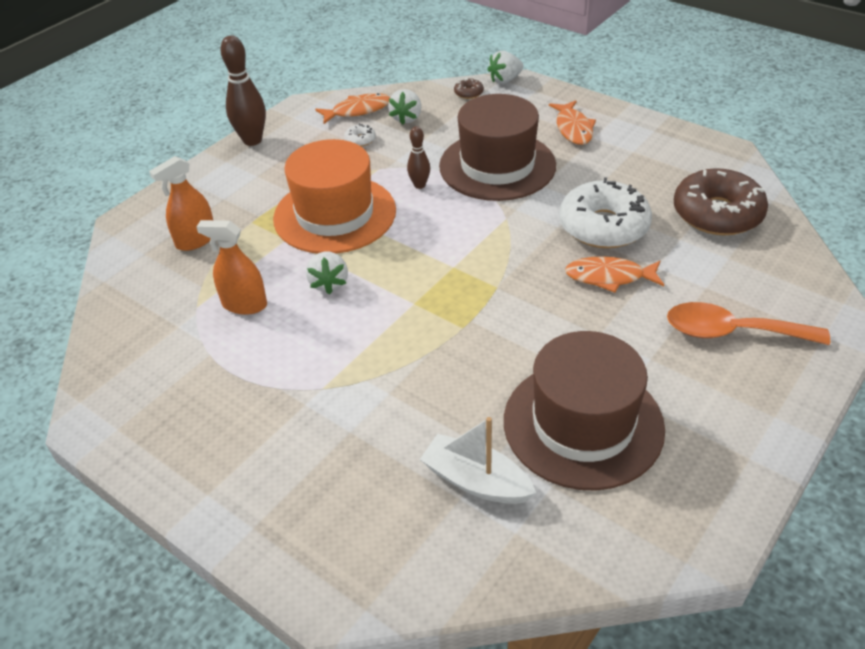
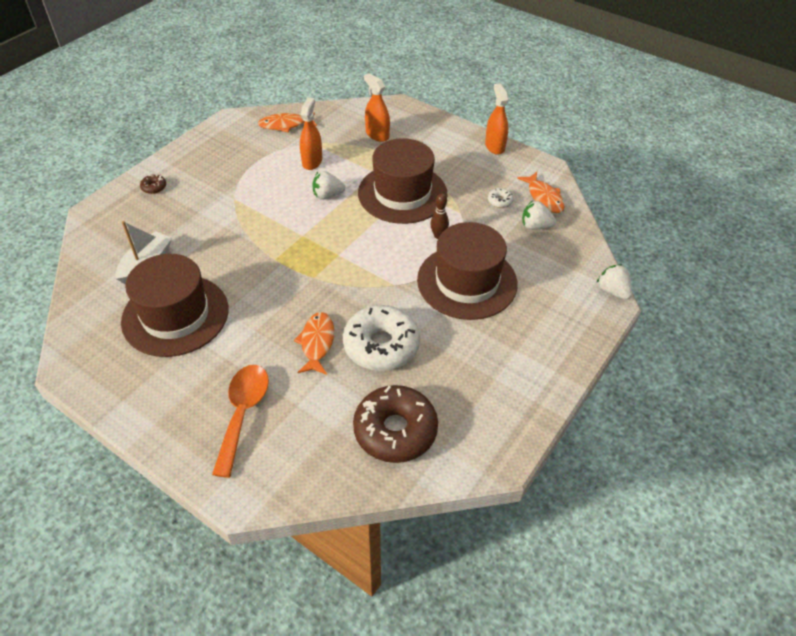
camera: 85 degrees right, 5 degrees up
(252, 140) = (494, 146): brown bowling pin -> orange spray bottle
(335, 214) = (402, 193): orange hat -> brown hat
(468, 93) = (583, 265): brown donut -> brown donut (154, 187)
(573, 128) = (530, 336): orange fish -> orange fish (285, 125)

